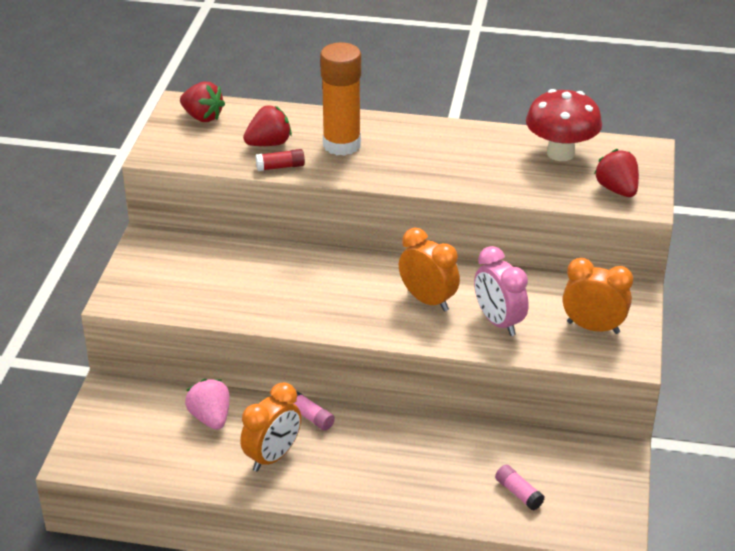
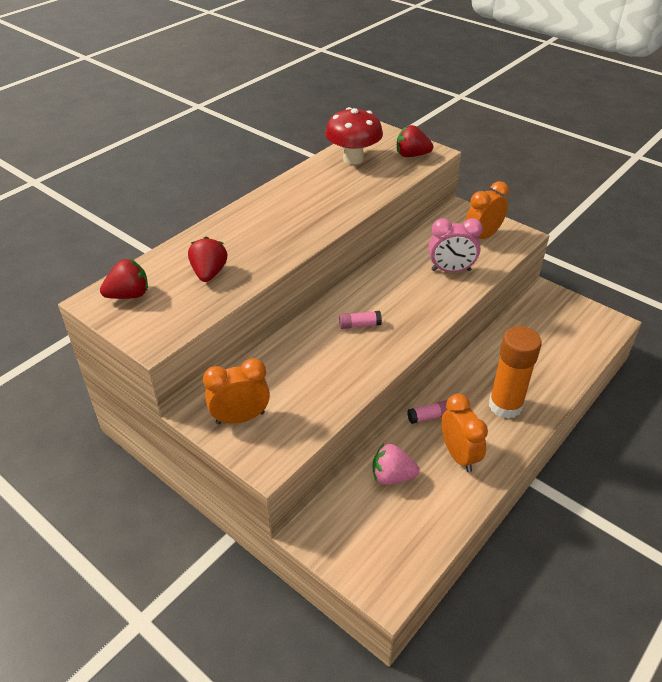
camera: 60 degrees left, 5 degrees up
(280, 167) = (248, 278): red glue stick -> none
(341, 145) = (249, 239): orange glue stick -> orange glue stick (505, 405)
(428, 300) = (405, 291): orange clock -> orange clock (240, 418)
(518, 493) = (560, 347): pink glue stick -> pink glue stick (359, 325)

